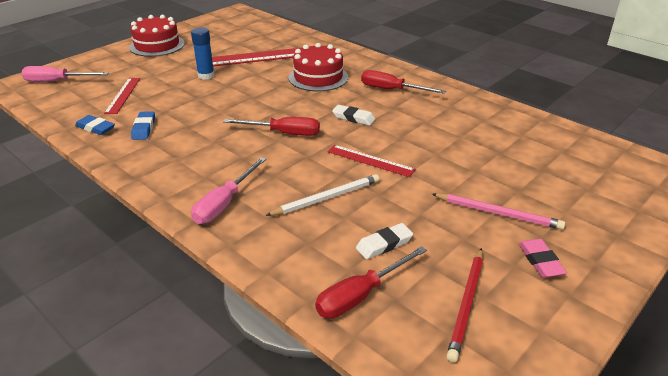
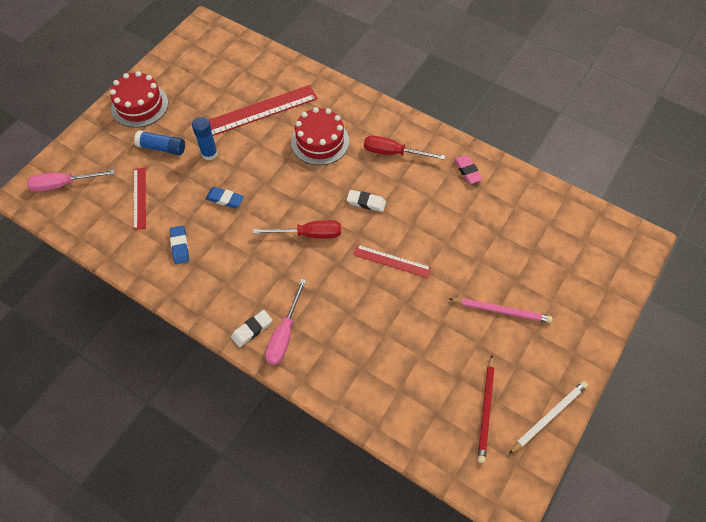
camera: 10 degrees left, 25 degrees up
(95, 128) = (135, 252): blue eraser -> blue eraser (225, 199)
(163, 69) = (162, 148): none -> blue glue stick
(326, 198) = (365, 314): white pencil -> white pencil (548, 416)
(360, 295) = (411, 414): red screwdriver -> none
(384, 244) = (419, 360): white eraser -> white eraser (252, 329)
(540, 261) = (535, 358): pink eraser -> pink eraser (467, 171)

